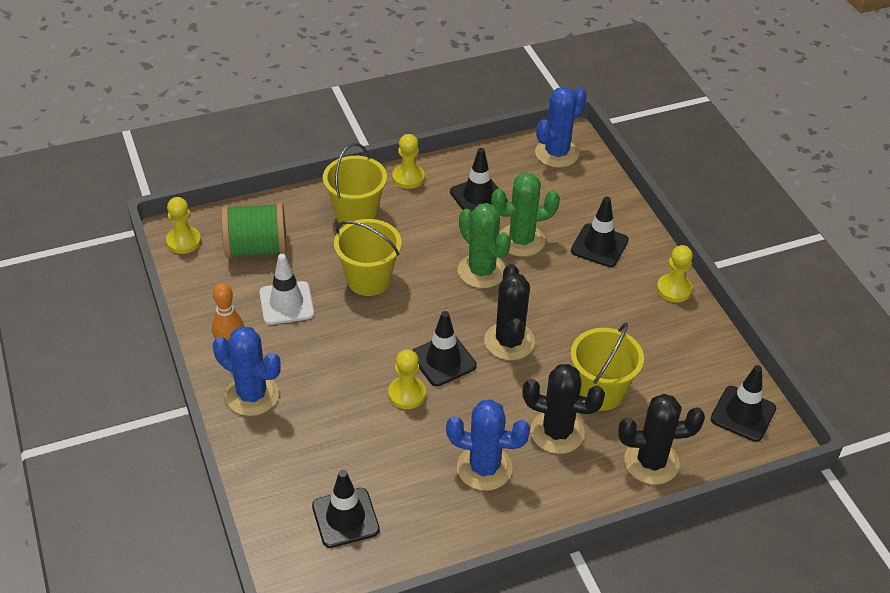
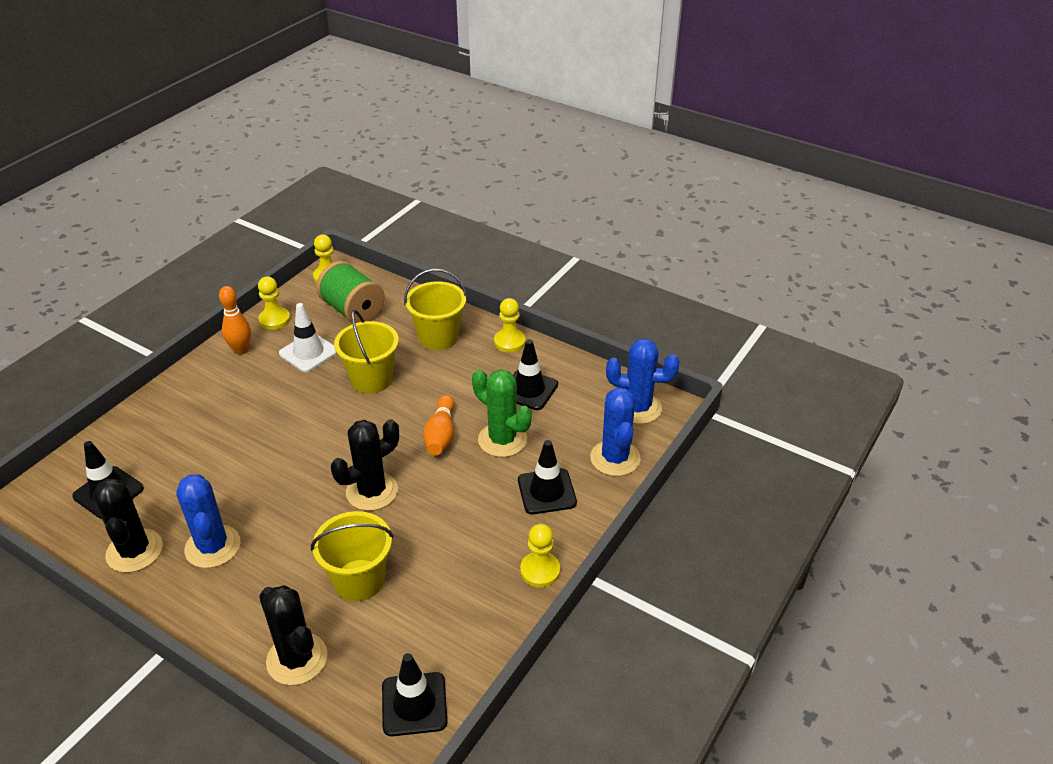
camera: 55 degrees right, 5 degrees down
(252, 395) = (201, 384): blue cactus -> blue cactus (615, 458)
(407, 394) = (263, 461): yellow pawn -> yellow pawn (274, 320)
(443, 360) = (317, 463): black traffic cone -> none
(481, 271) = (441, 435): green cactus -> orange bowling pin
(557, 432) = (287, 574): black cactus -> black cactus (134, 551)

